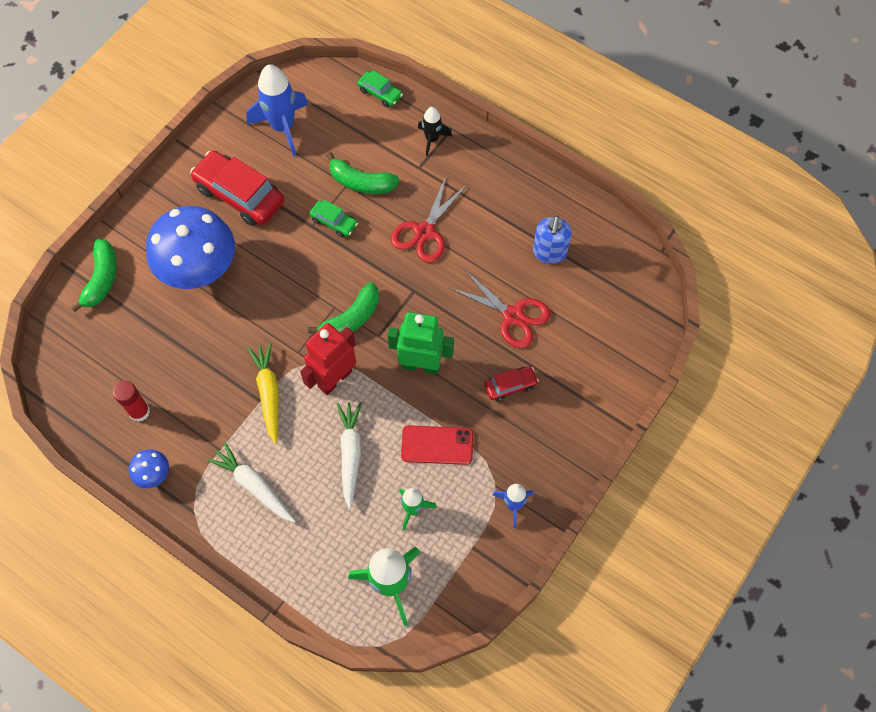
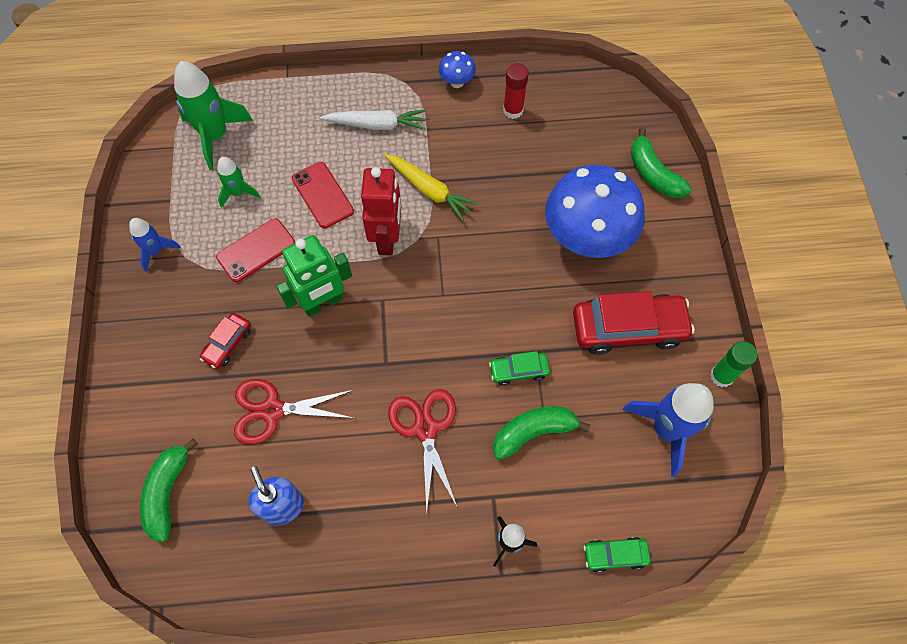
camera: 140 degrees right, 0 degrees up
(217, 129) = (721, 376): none -> green glue stick
(350, 454) = (322, 195): white carrot -> red phone
(351, 318) = (419, 296): green banana -> green banana (168, 492)

